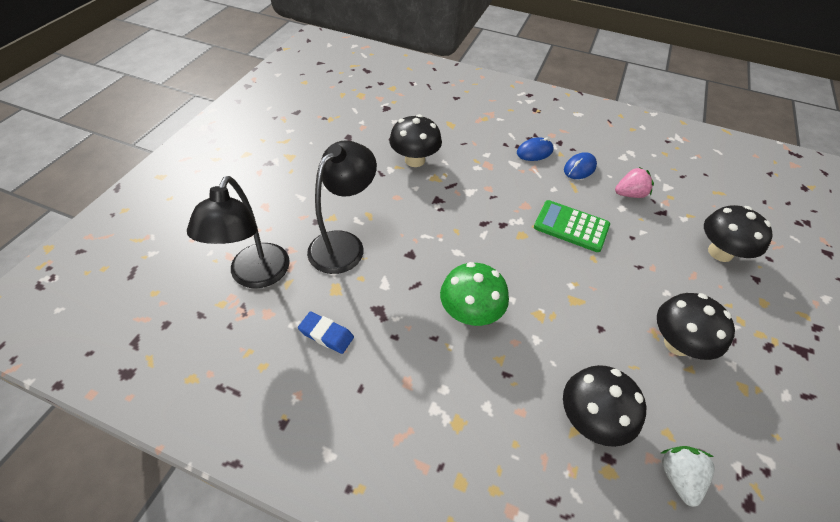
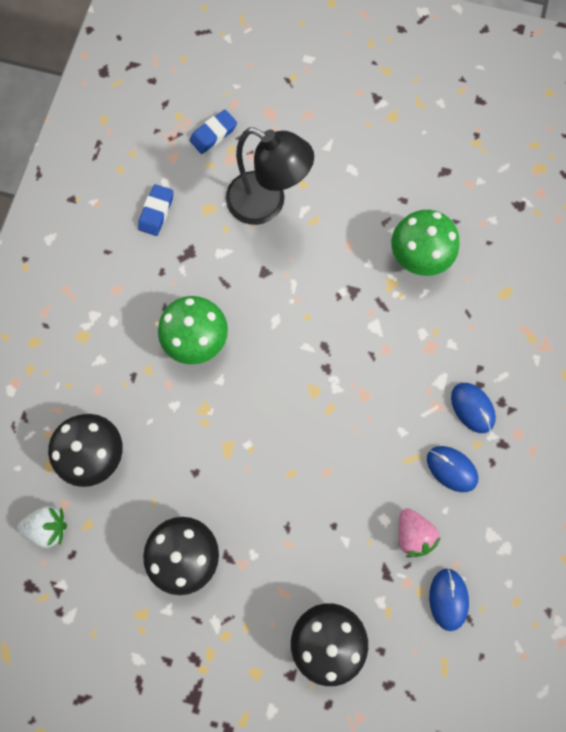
camera: 85 degrees right, 25 degrees up
(256, 276) = (213, 134): black lamp -> blue eraser
(415, 160) = (418, 256): black mushroom -> green mushroom
(571, 226) = (338, 450): green calculator -> none
(672, 183) = (448, 599): none -> blue mouse

